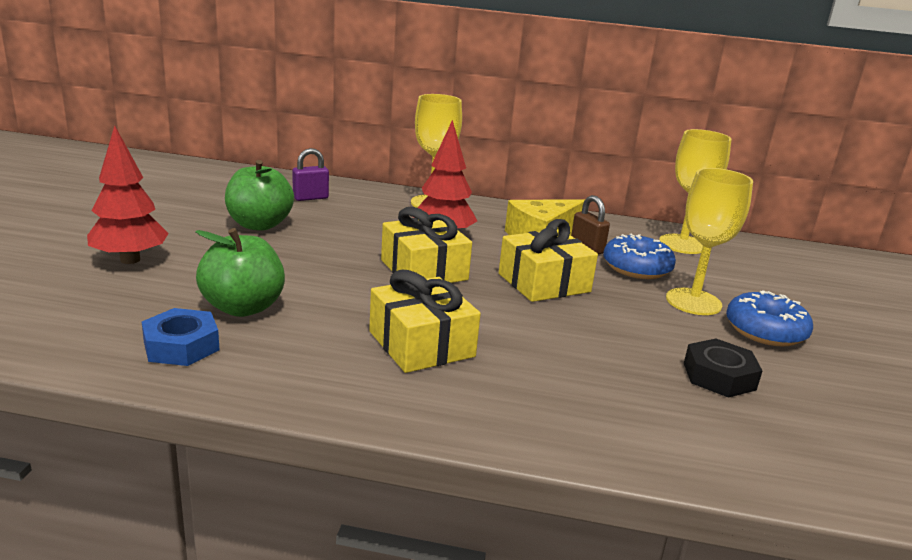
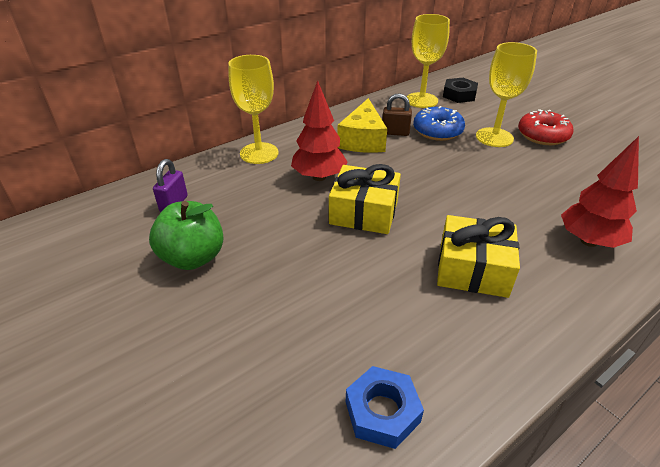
camera: 45 degrees left, 15 degrees up
(130, 260) = (172, 379): red tree -> red tree (588, 241)
(243, 307) = (343, 339): green apple -> none
(544, 282) = (427, 173): yellow gift -> none
(719, 376) = (582, 177): black nut -> black nut (459, 95)
(765, 331) = (542, 135): blue donut -> red donut

